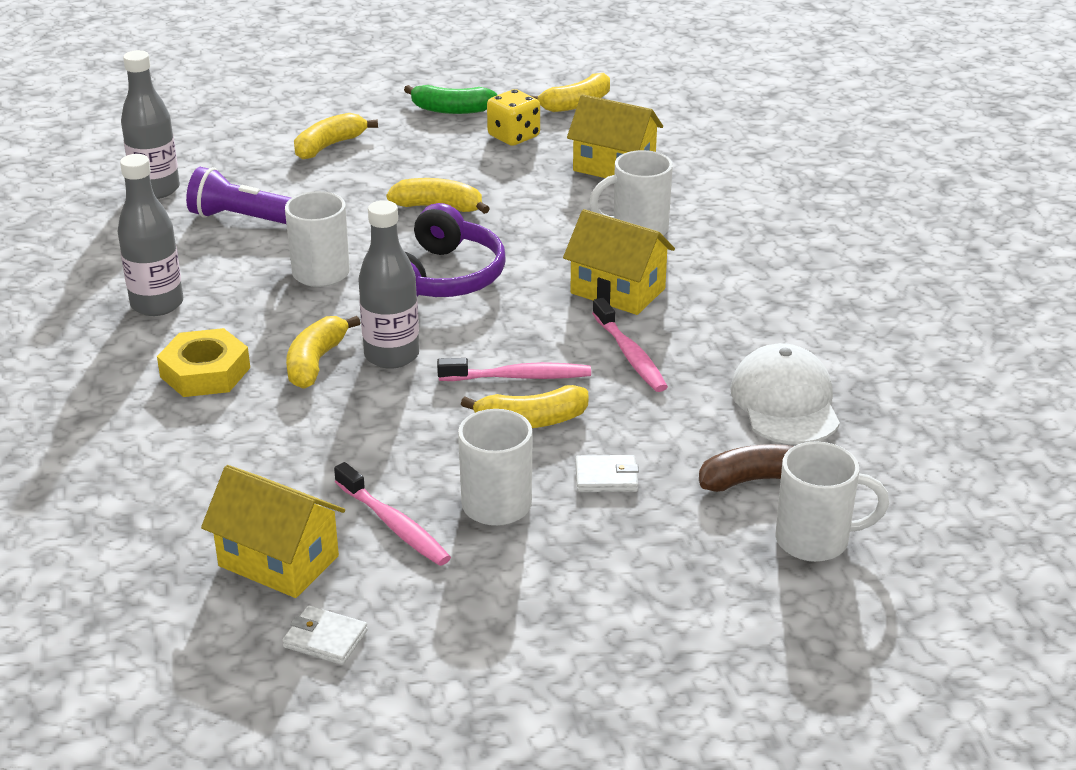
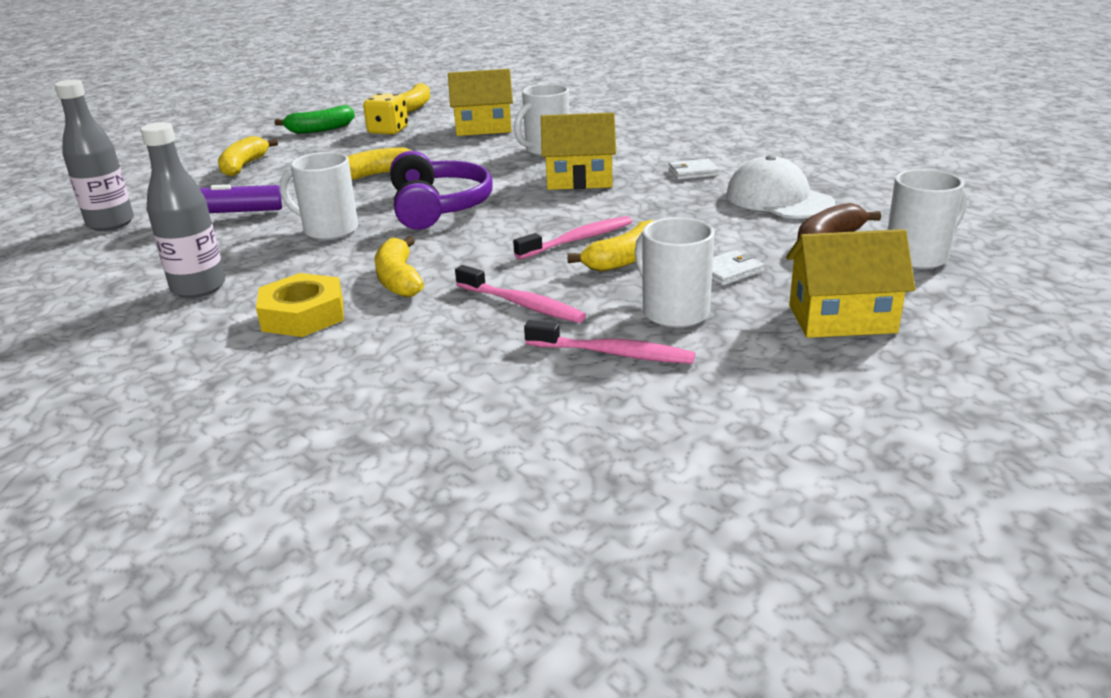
camera: 30 degrees left, 5 degrees down
(278, 561) = (548, 414): yellow house -> yellow house (841, 319)
(325, 639) = (671, 451): white wallet -> white wallet (693, 172)
(391, 355) = (459, 257): grey bottle -> none
(630, 355) = (639, 207): pink toothbrush -> pink toothbrush (522, 304)

